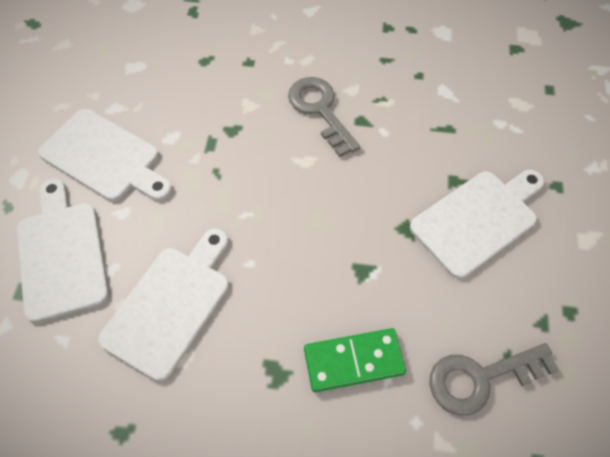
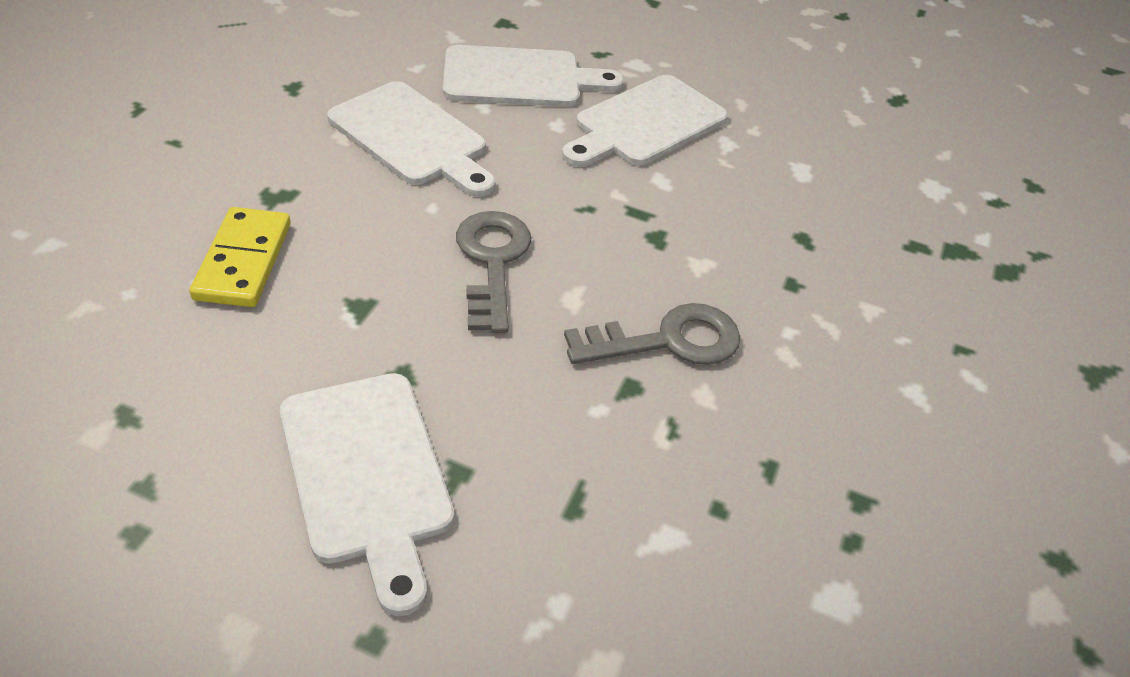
camera: 100 degrees right, 15 degrees down
(353, 361) = (244, 261): green domino -> yellow domino
(481, 378) = (128, 376): grey key -> grey key (492, 262)

